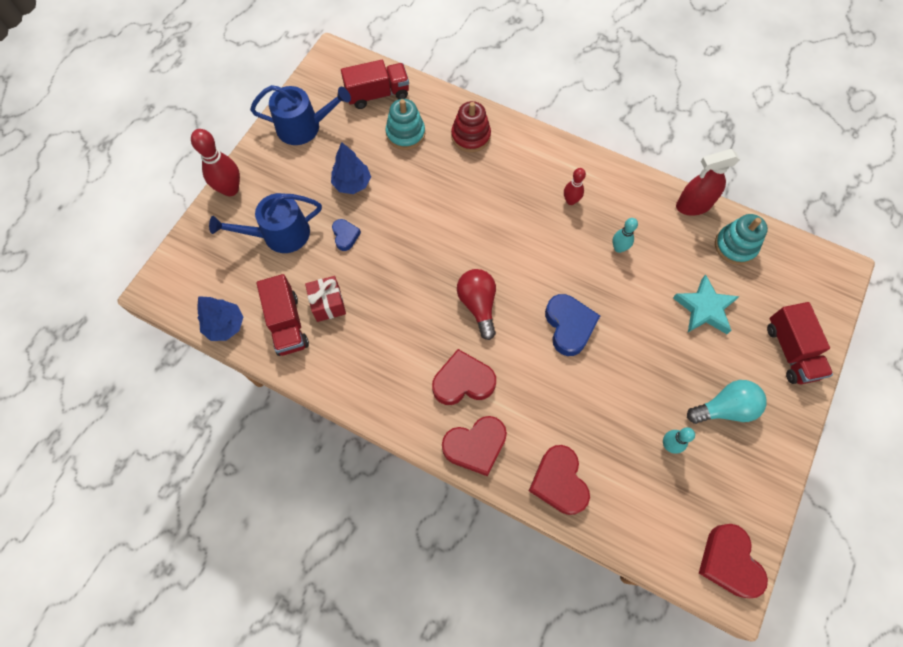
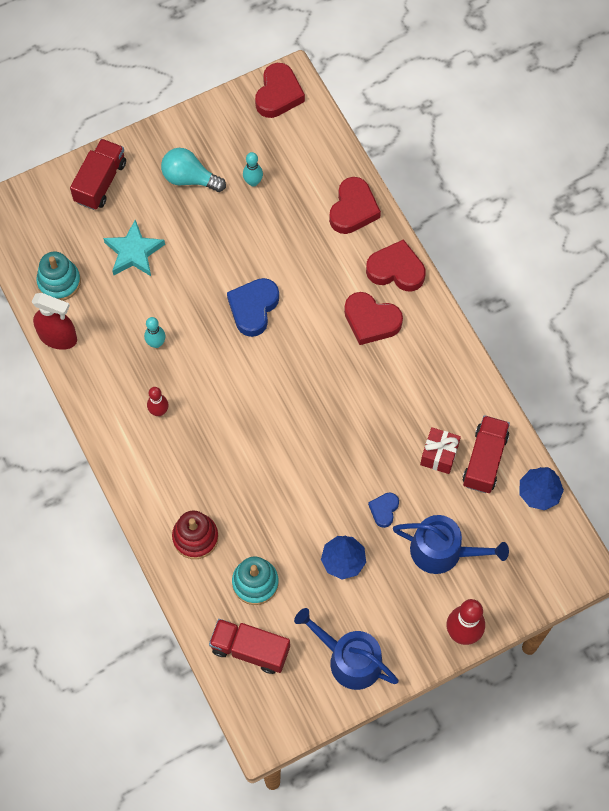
camera: 145 degrees left, 0 degrees up
(478, 305) = (313, 372): red light bulb -> none

